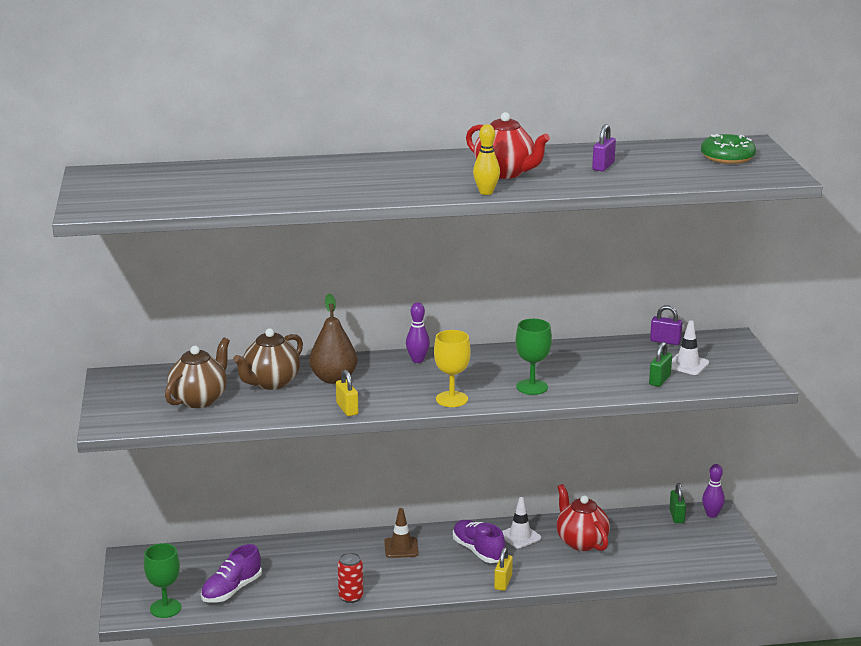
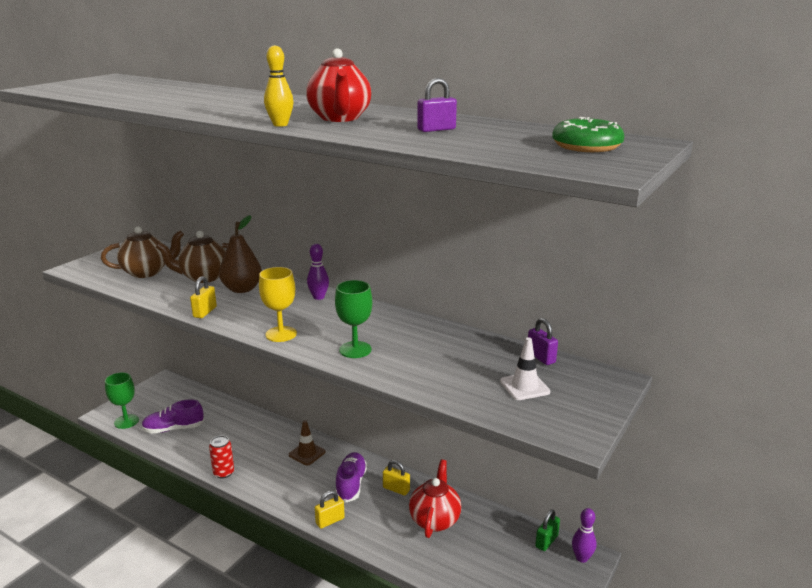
camera: 40 degrees right, 0 degrees up
(520, 536) = (396, 489): white traffic cone -> yellow padlock
(659, 380) = (472, 390): green padlock -> none

